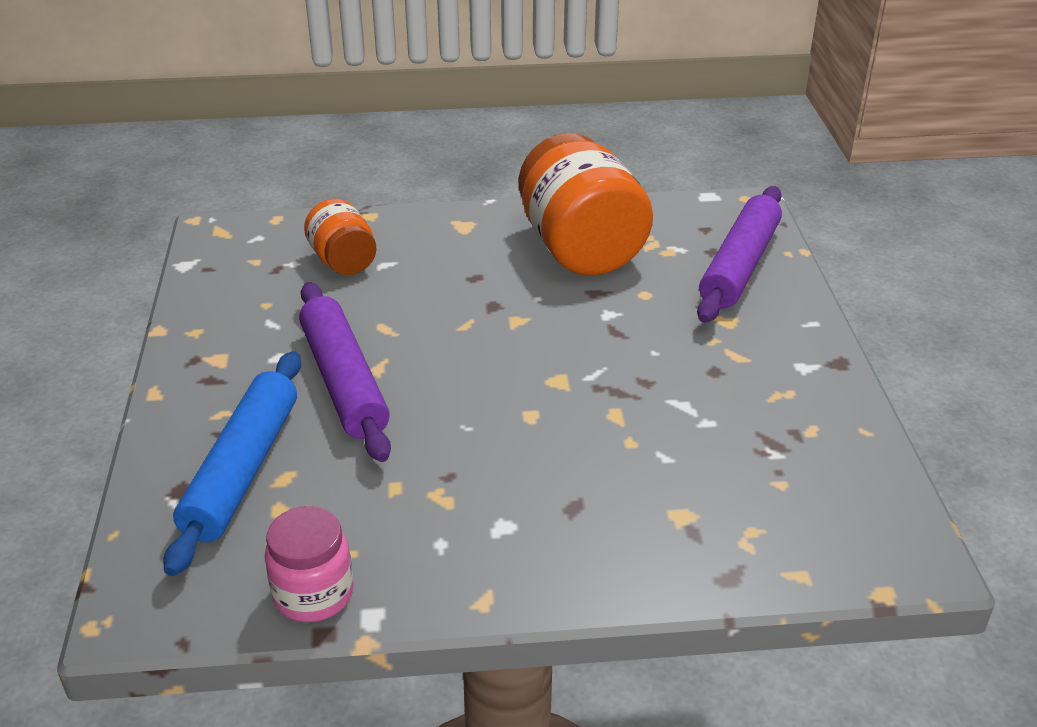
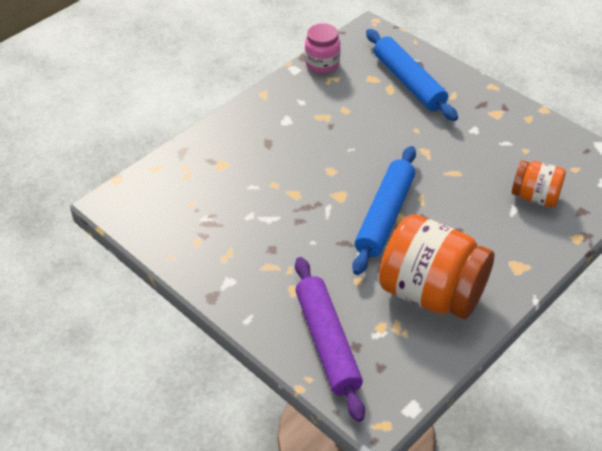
camera: 140 degrees right, 10 degrees up
(344, 381) = (429, 136): purple rolling pin -> none
(533, 331) = (384, 216): none -> blue rolling pin

